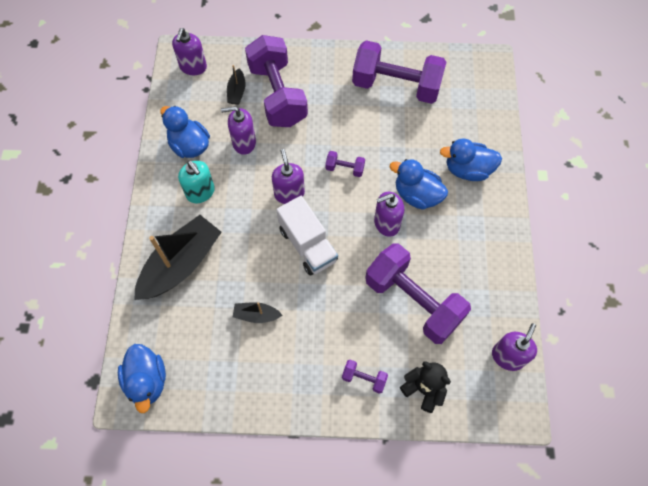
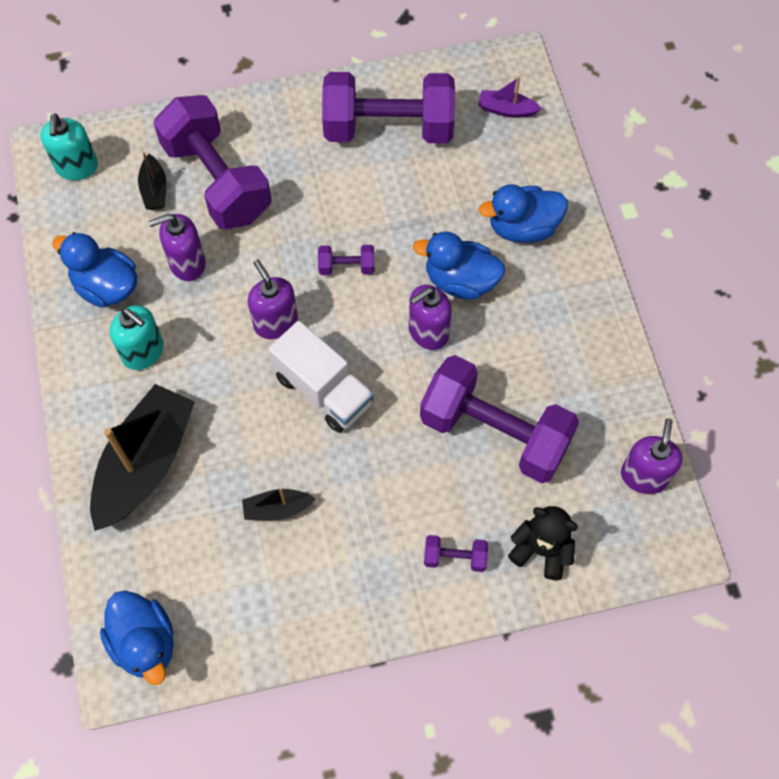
camera: 15 degrees left, 0 degrees up
(193, 67) = (77, 167): purple soap dispenser -> turquoise soap dispenser
(477, 91) = (506, 110): none -> purple boat

